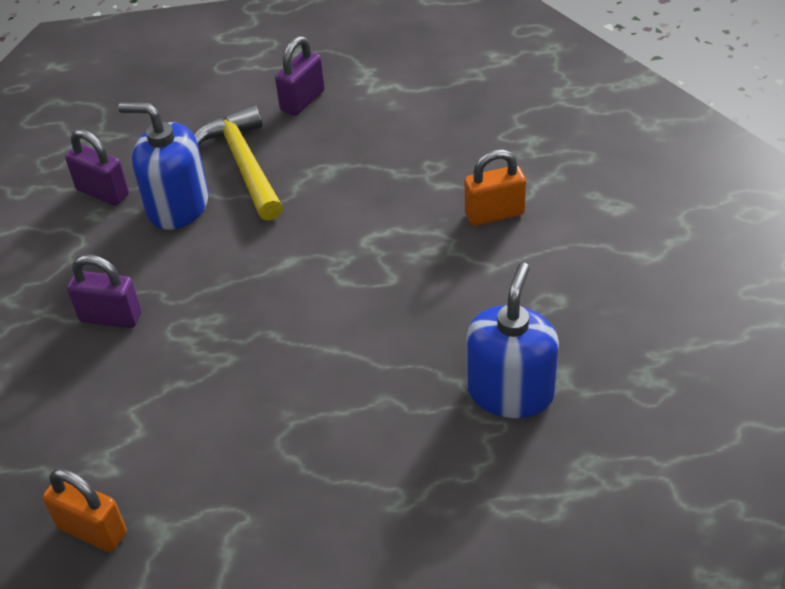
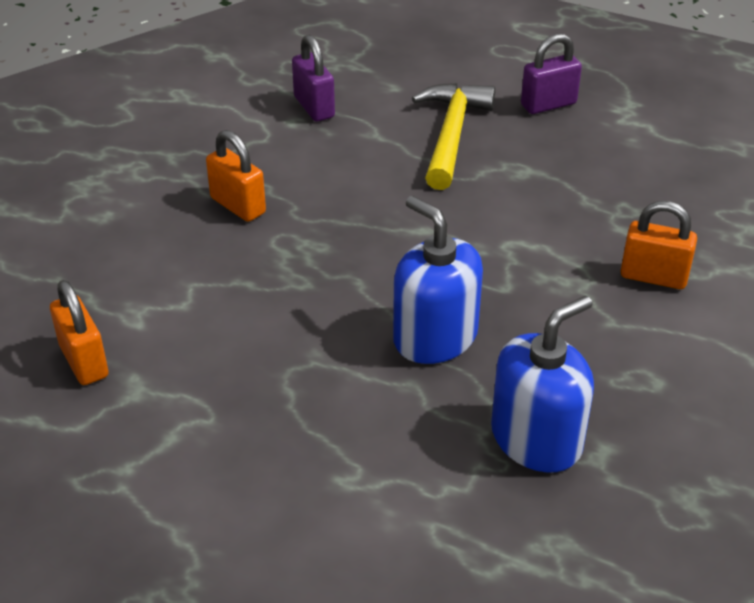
camera: 30 degrees right, 5 degrees down
(110, 317) = (238, 206): purple padlock -> orange padlock
(178, 206) = (366, 144): blue soap dispenser -> blue soap dispenser (435, 337)

